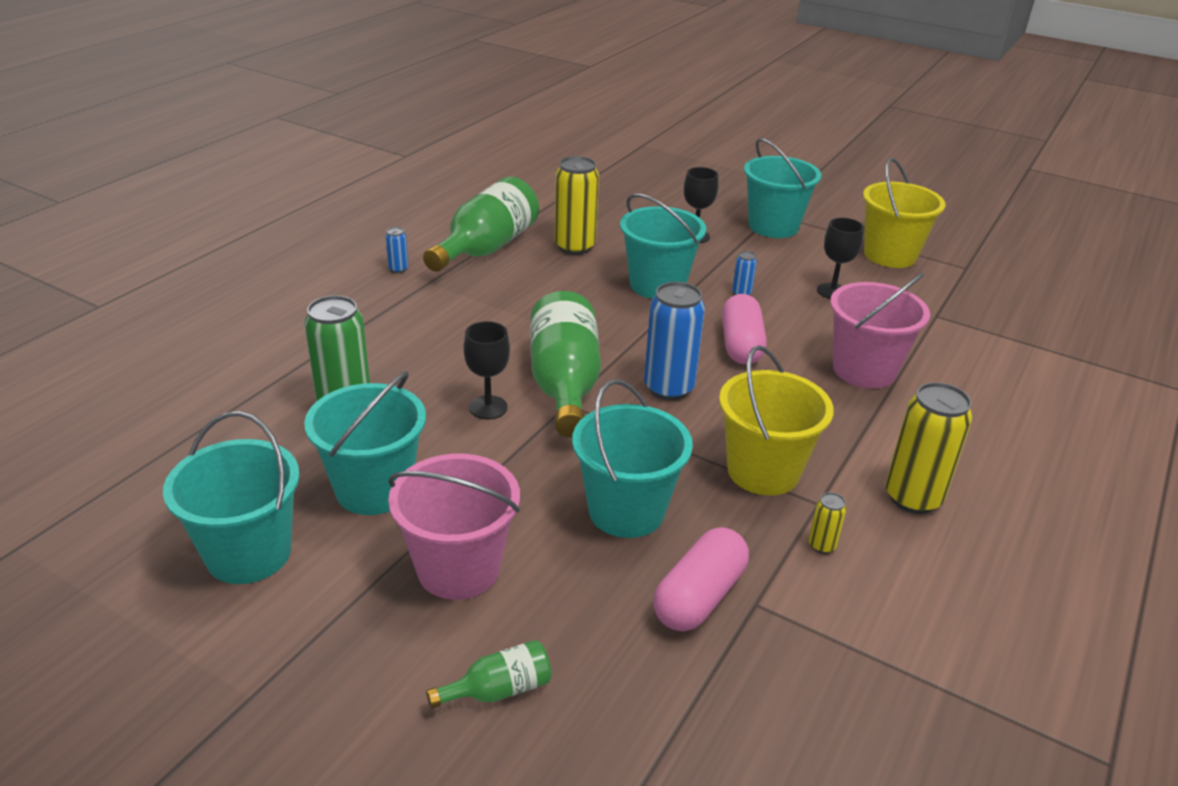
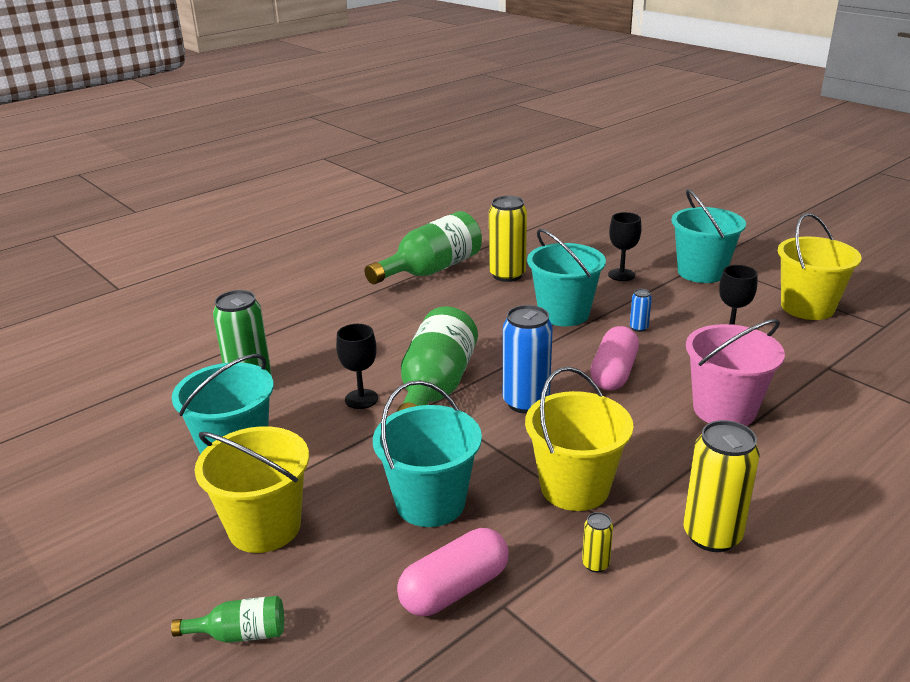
camera: 20 degrees right, 5 degrees down
(248, 553) = (116, 487): turquoise bucket -> none
(398, 269) = (351, 280): blue can -> none
(458, 568) = (264, 527): pink bucket -> yellow bucket

